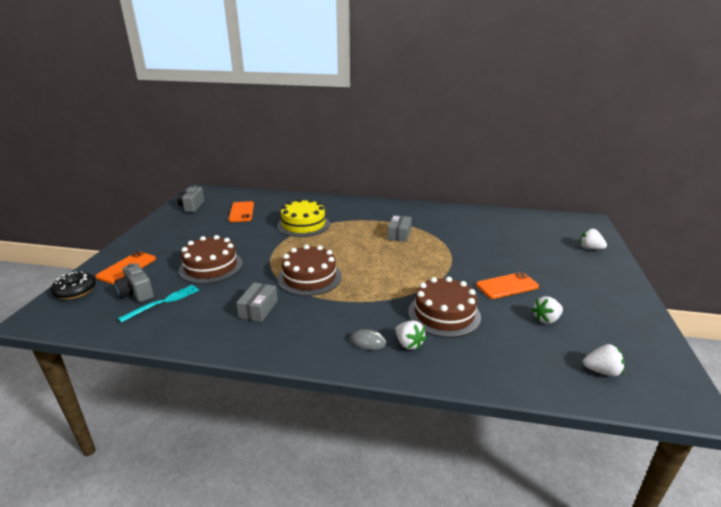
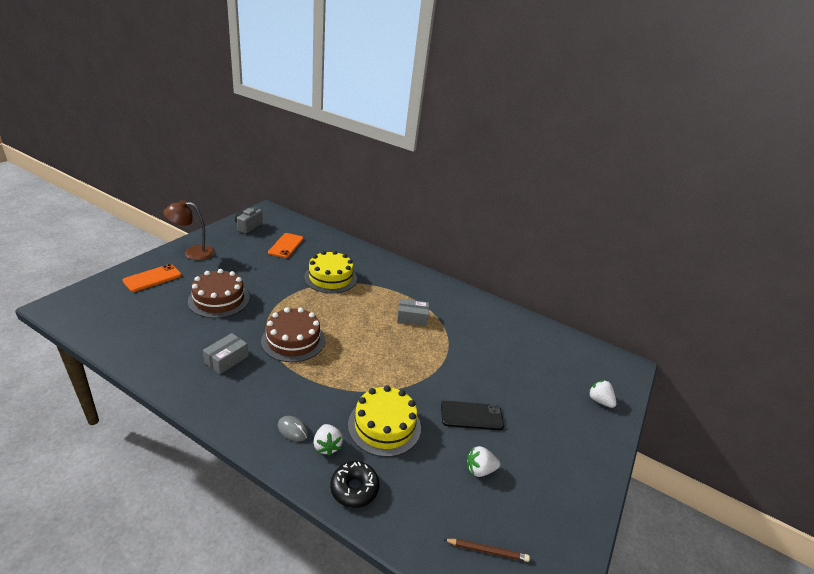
camera: 15 degrees right, 5 degrees up
(75, 291) = (100, 289): black donut -> black donut (354, 488)
(136, 293) = (143, 308): grey camera -> none
(153, 238) = (193, 252): none -> brown lamp
(163, 302) = (156, 324): turquoise fork -> none
(399, 234) = (412, 318): grey box -> grey box turned 60 degrees clockwise
(444, 314) = (384, 425): brown cake -> yellow cake
(507, 286) = (471, 415): orange phone -> black phone
(602, 371) = (487, 551): white strawberry -> brown pencil

